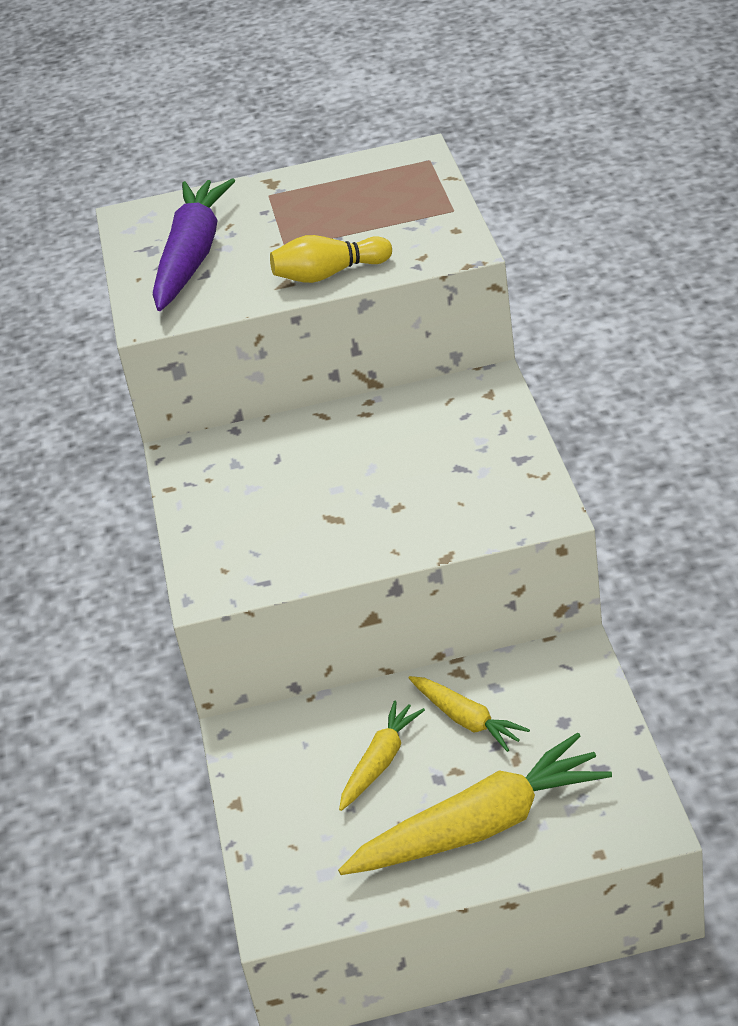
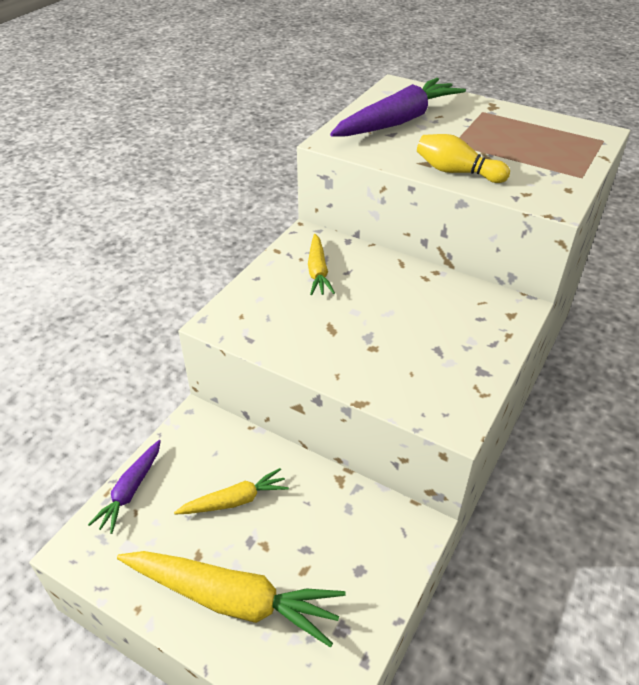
camera: 35 degrees right, 5 degrees up
(262, 835) = (130, 491): none -> purple carrot
(467, 720) = (308, 516): yellow carrot -> yellow carrot (318, 271)

